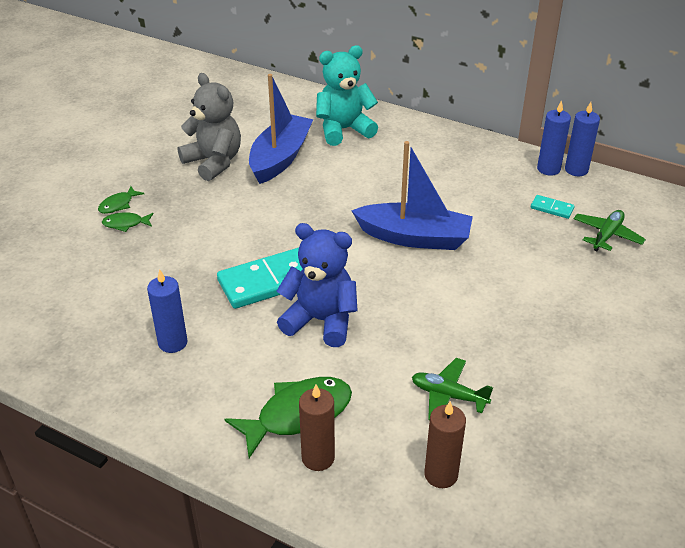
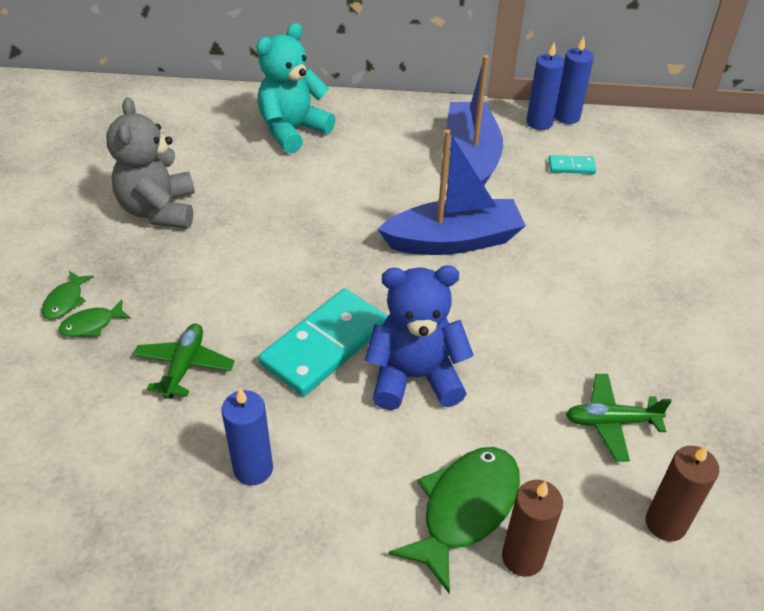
camera: 25 degrees left, 5 degrees up
(214, 162) = (159, 210): grey teddy bear -> grey teddy bear turned 120 degrees counterclockwise
(280, 158) = (239, 184): blue boat -> blue boat (471, 156)
(607, 235) = (643, 182): green plane -> green plane (184, 366)

